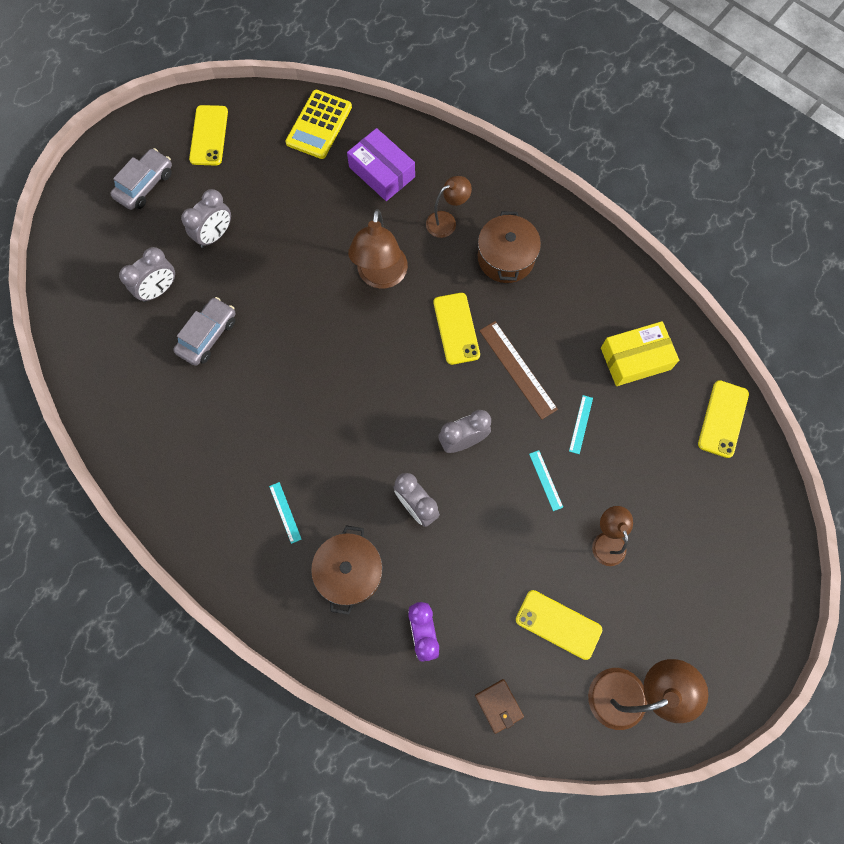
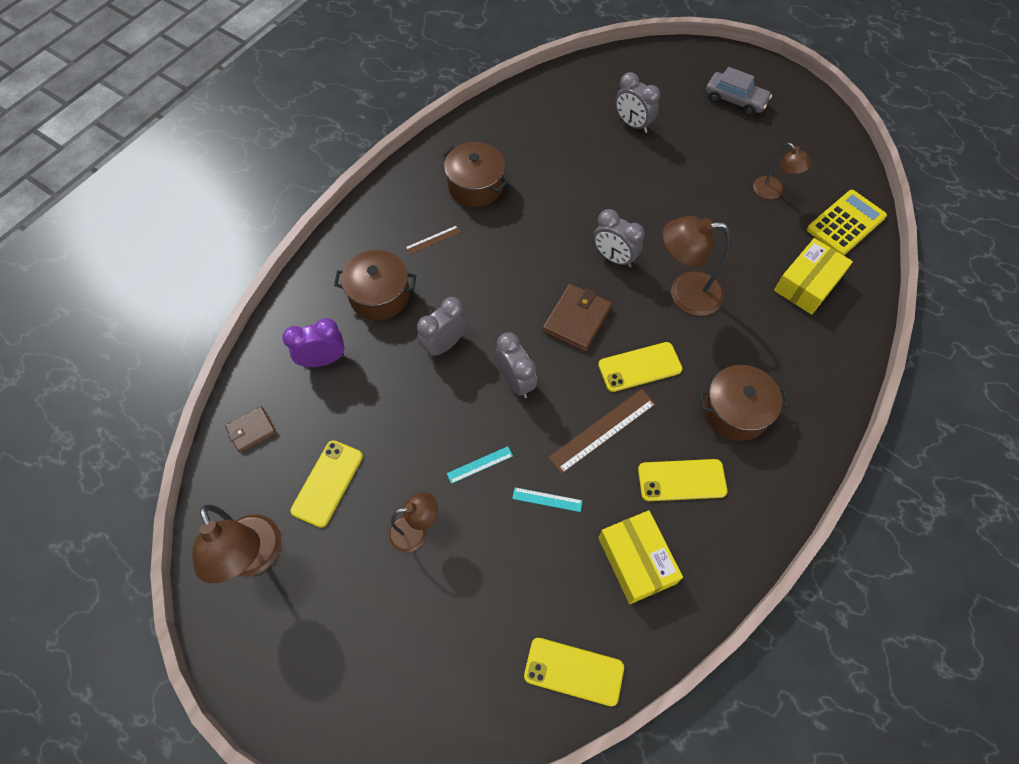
camera: 85 degrees right, 10 degrees down
(208, 335) = (594, 164): grey car -> none
(209, 135) = (802, 138): yellow phone -> yellow phone (682, 480)
(215, 235) = (697, 156): grey clock -> grey clock (614, 258)
(217, 462) = (475, 186): none -> brown pot
(285, 512) = (433, 240): turquoise ruler -> brown ruler
(319, 125) = (846, 223): yellow calculator -> yellow calculator turned 120 degrees clockwise
(382, 172) = (807, 283): purple box -> yellow box
(399, 377) = (576, 319): none -> brown wallet
(447, 221) = (765, 349): brown lamp -> brown lamp (772, 192)

